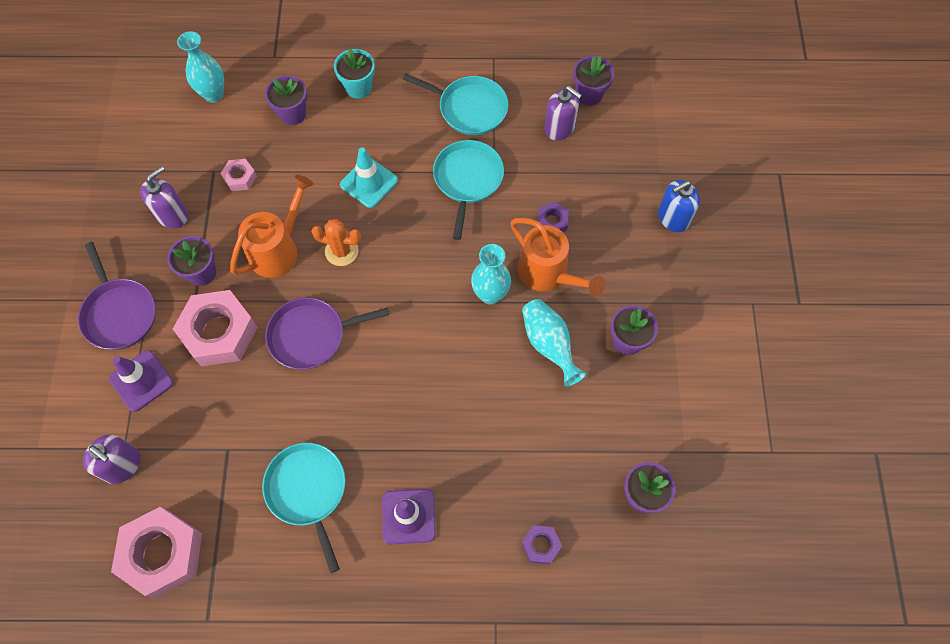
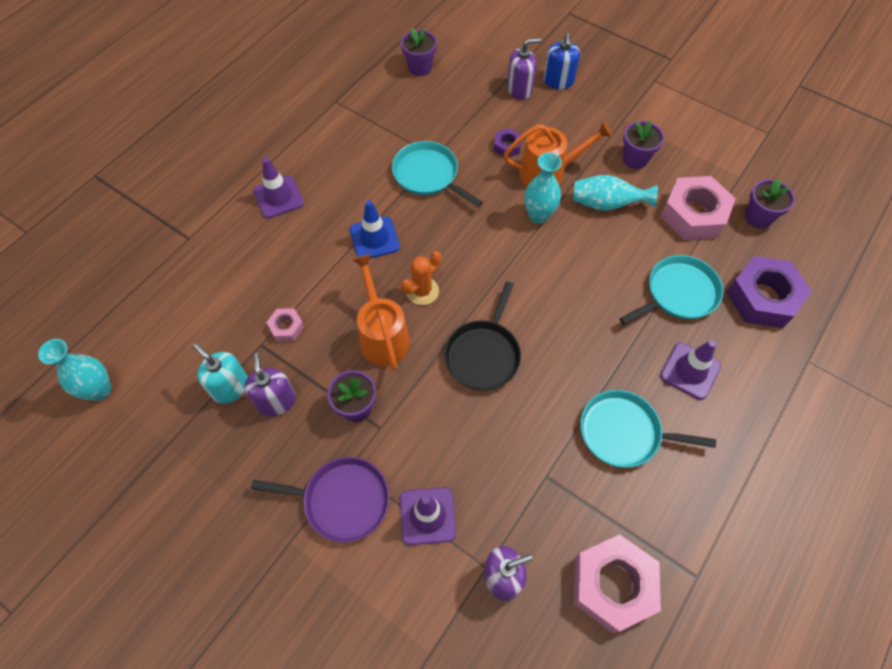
camera: 55 degrees left, 5 degrees down
(164, 177) = (230, 387): none -> turquoise soap dispenser
(213, 94) = (181, 303): turquoise vase -> turquoise vase (100, 390)
(219, 332) = (427, 424): pink nut -> pink nut (693, 214)
(292, 114) = (259, 255): purple flower pot -> none
(311, 335) = (483, 354): purple pan -> black pan
(358, 87) = (278, 197): turquoise flower pot -> purple traffic cone
(369, 182) = (374, 238): turquoise traffic cone -> blue traffic cone
(469, 108) = (366, 139): turquoise pan -> turquoise pan (678, 293)
(541, 545) = (763, 298): purple nut -> purple nut, size x2.11
(559, 127) = (432, 98): purple soap dispenser -> purple soap dispenser (519, 89)

